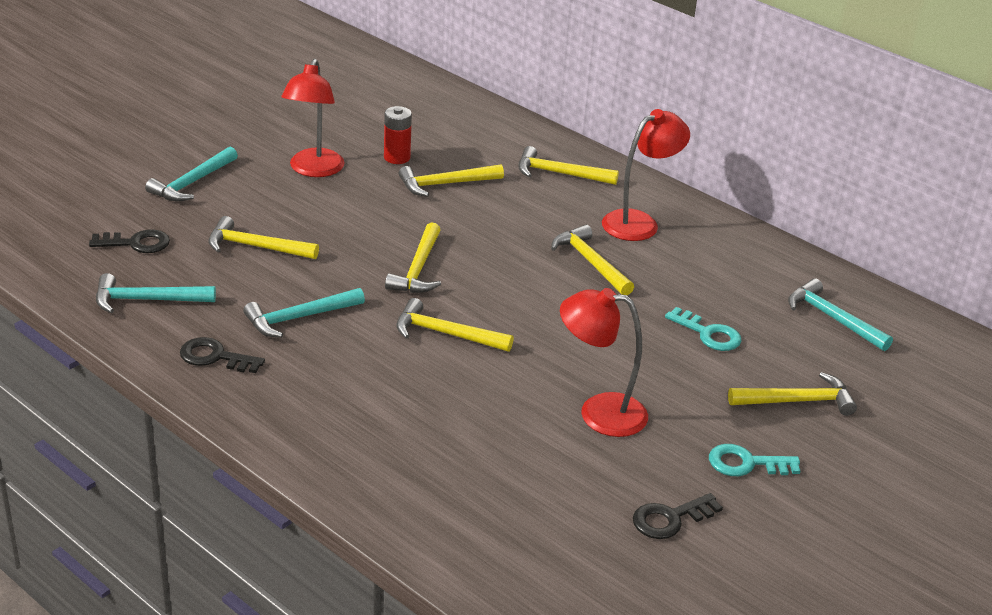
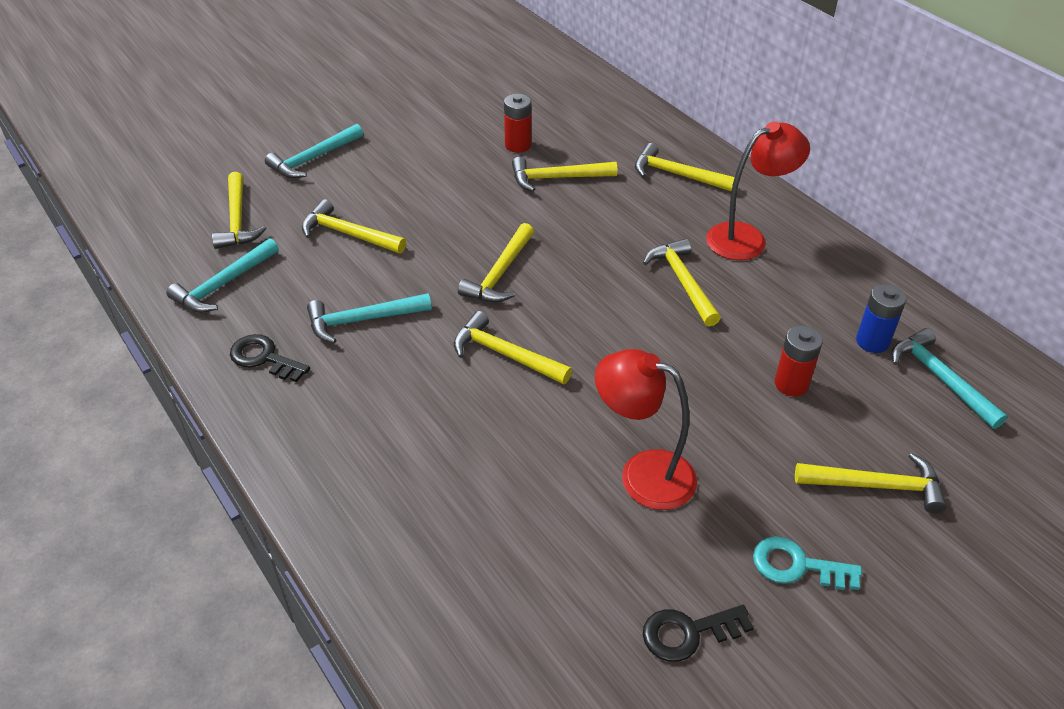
camera: 15 degrees right, 10 degrees up
(136, 243) = (237, 220): black key -> yellow hammer
(146, 300) = (223, 285): turquoise hammer -> turquoise hammer turned 60 degrees counterclockwise
(314, 170) = (433, 153): red lamp -> none
(708, 334) = (791, 384): turquoise key -> red battery
(769, 295) = (872, 341): none -> blue battery

